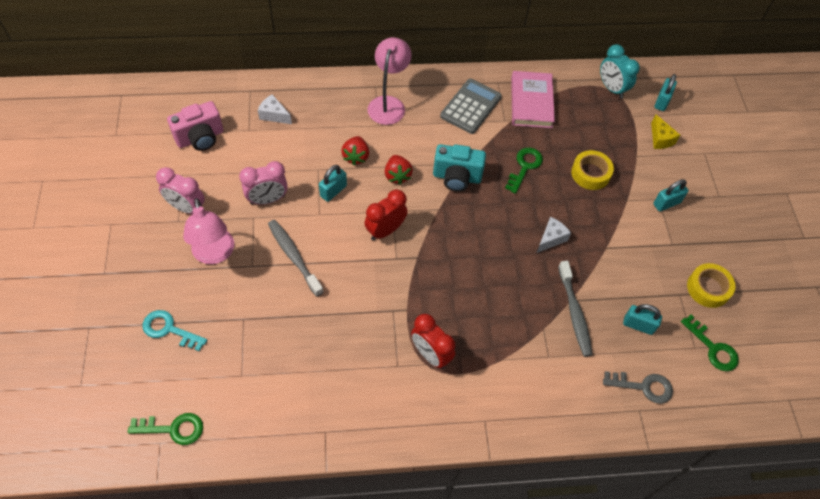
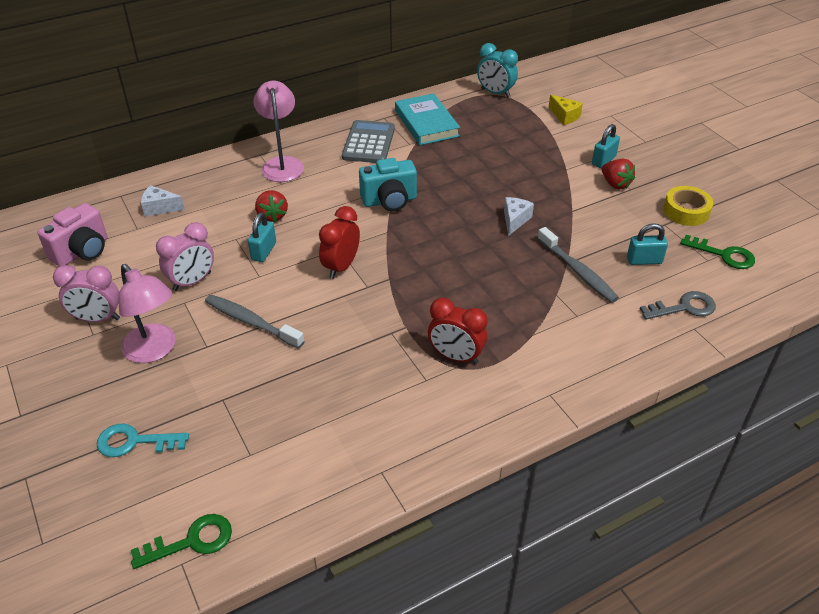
camera: 20 degrees left, 15 degrees down
(397, 175) = (326, 218): red strawberry -> red strawberry (615, 184)
(524, 167) = (452, 173): green key -> none
(531, 102) = (426, 123): pink book -> turquoise book
(590, 173) = (518, 159): yellow tape -> none
(662, 101) = (547, 90): turquoise padlock -> none

